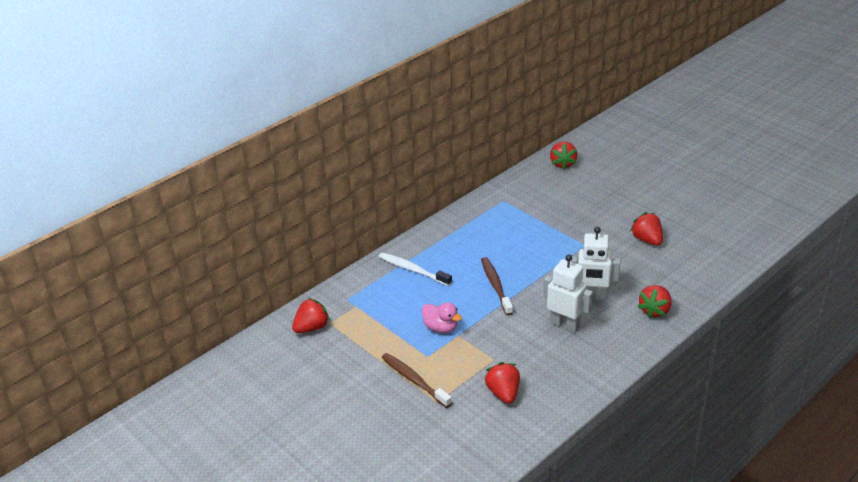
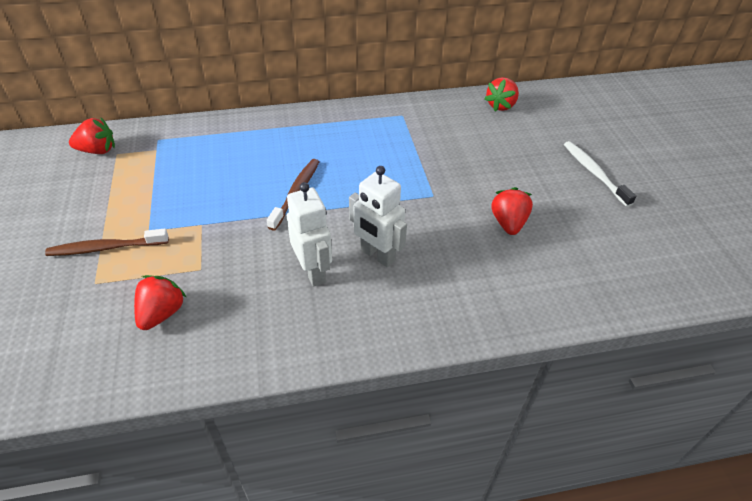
camera: 30 degrees right, 10 degrees up
(412, 270) = (243, 140): white toothbrush -> white toothbrush (594, 173)
(414, 380) = (106, 248): brown toothbrush -> brown toothbrush turned 90 degrees counterclockwise
(441, 328) = (196, 208): pink duck -> none
(655, 310) = (429, 311): red strawberry -> none

